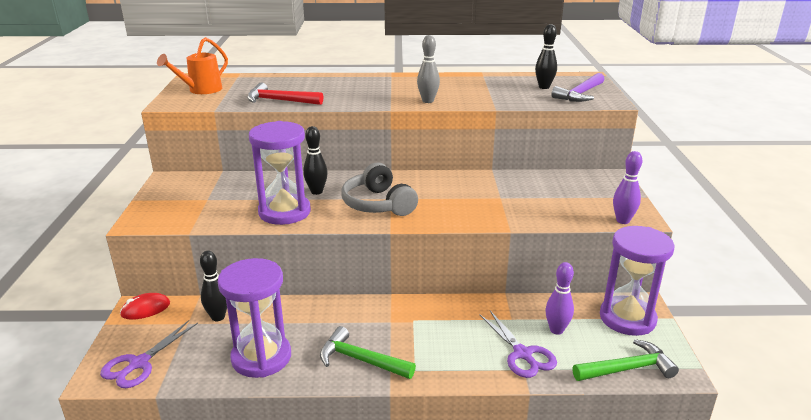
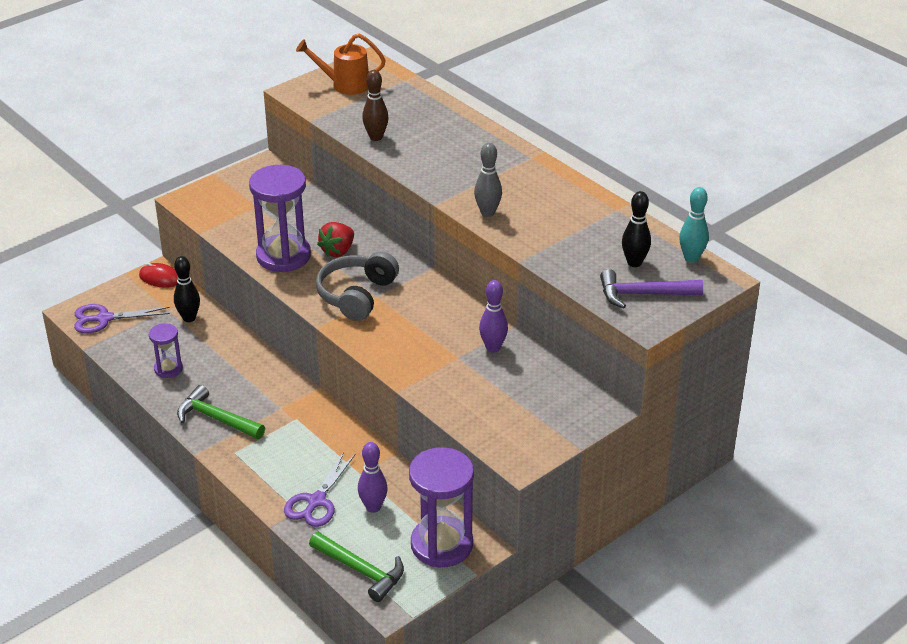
camera: 50 degrees right, 10 degrees up
(261, 357) = (168, 369): purple hourglass -> purple hourglass, size x0.51
(280, 101) = (376, 137): red hammer -> brown bowling pin
(316, 192) = (338, 251): black bowling pin -> red strawberry
(361, 360) = (216, 419): green hammer -> green hammer turned 45 degrees counterclockwise
(560, 76) = (691, 258): none -> turquoise bowling pin
(622, 221) = (502, 450): purple bowling pin -> purple bowling pin (493, 348)

